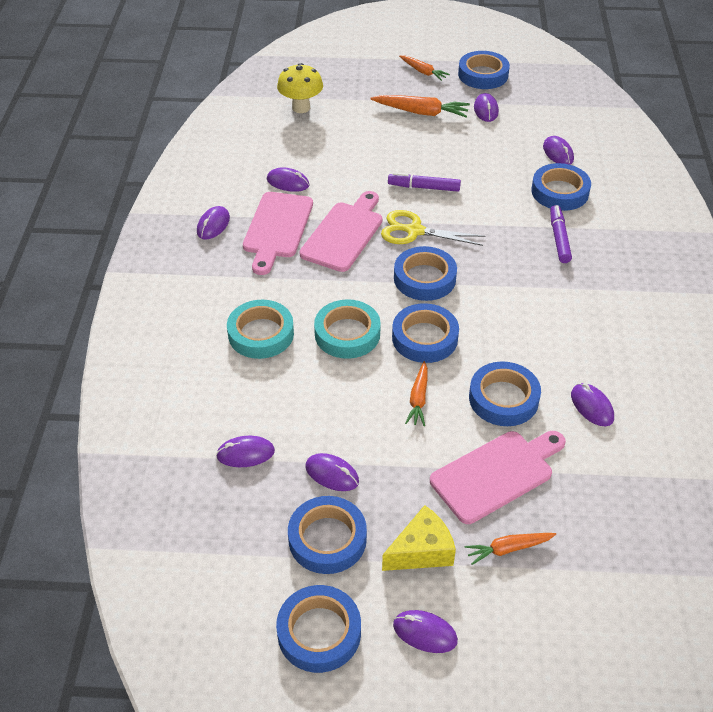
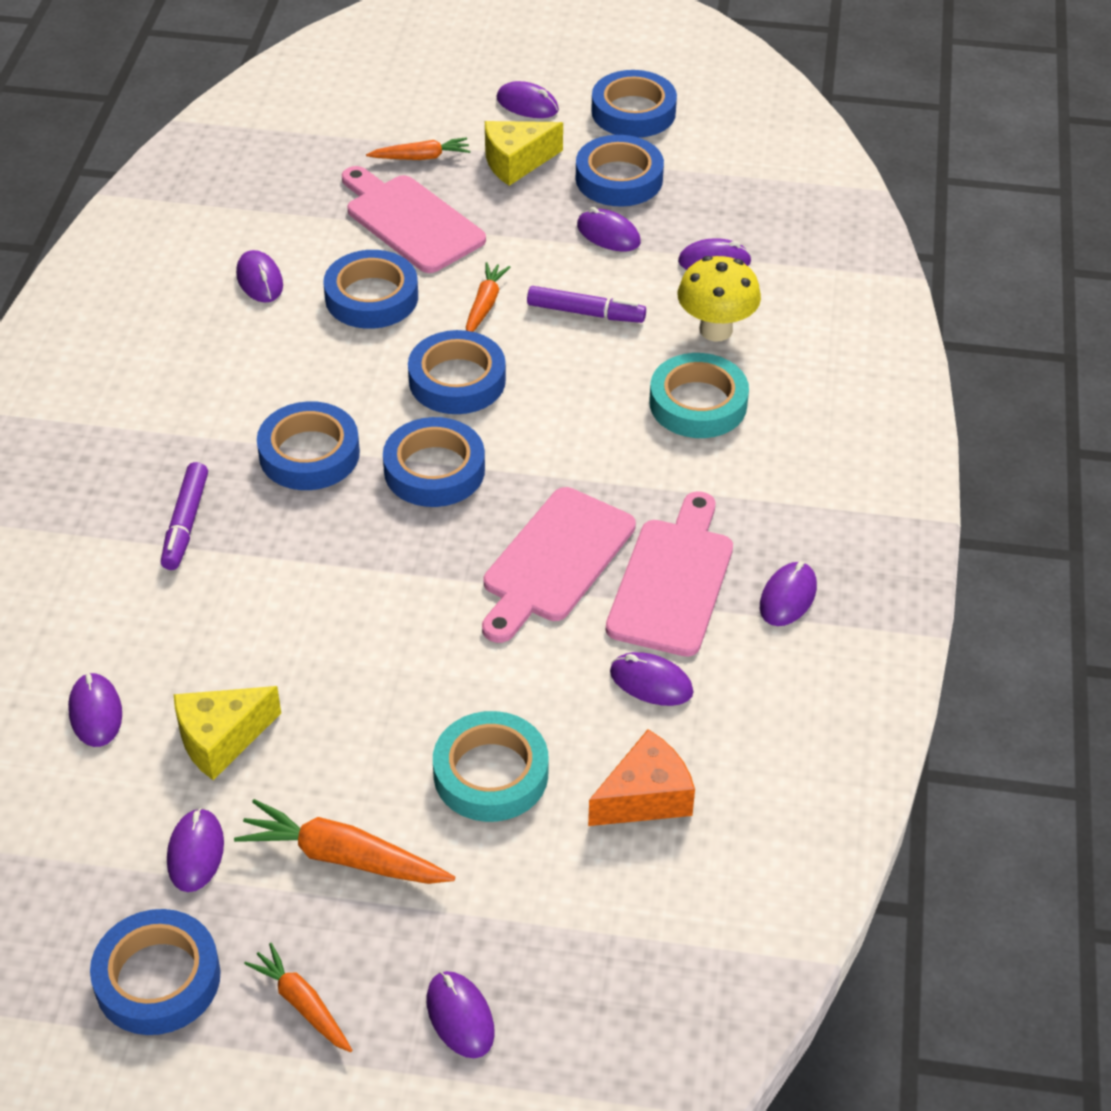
camera: 175 degrees left, 0 degrees up
(289, 140) = (645, 797): none -> orange cheese
(301, 107) = (615, 897): yellow mushroom -> yellow mushroom (716, 330)
(347, 334) = (570, 394): turquoise tape -> turquoise tape (491, 773)
(360, 72) = (460, 1016): none -> purple mouse
(414, 231) = (430, 557): yellow scissors -> none
(424, 187) = (389, 649): purple marker -> purple marker (585, 312)
(493, 147) = (221, 739): none -> yellow cheese
(496, 474) = (410, 221): pink cutting board -> pink cutting board turned 75 degrees clockwise
(560, 192) = (137, 618): blue tape -> blue tape (309, 454)

